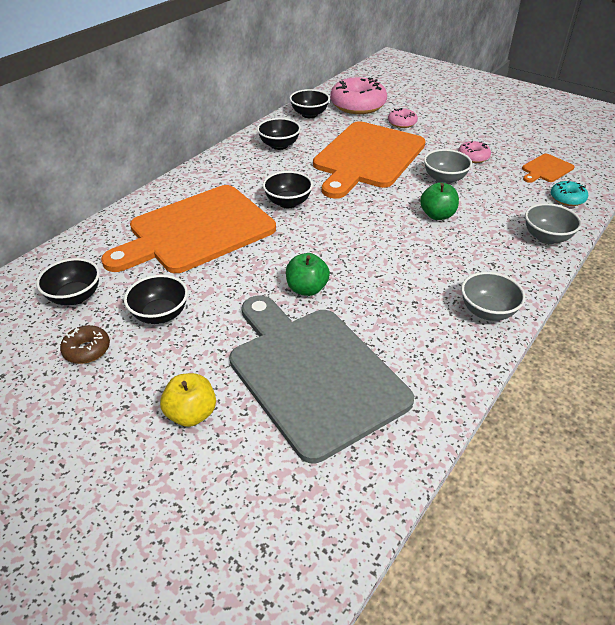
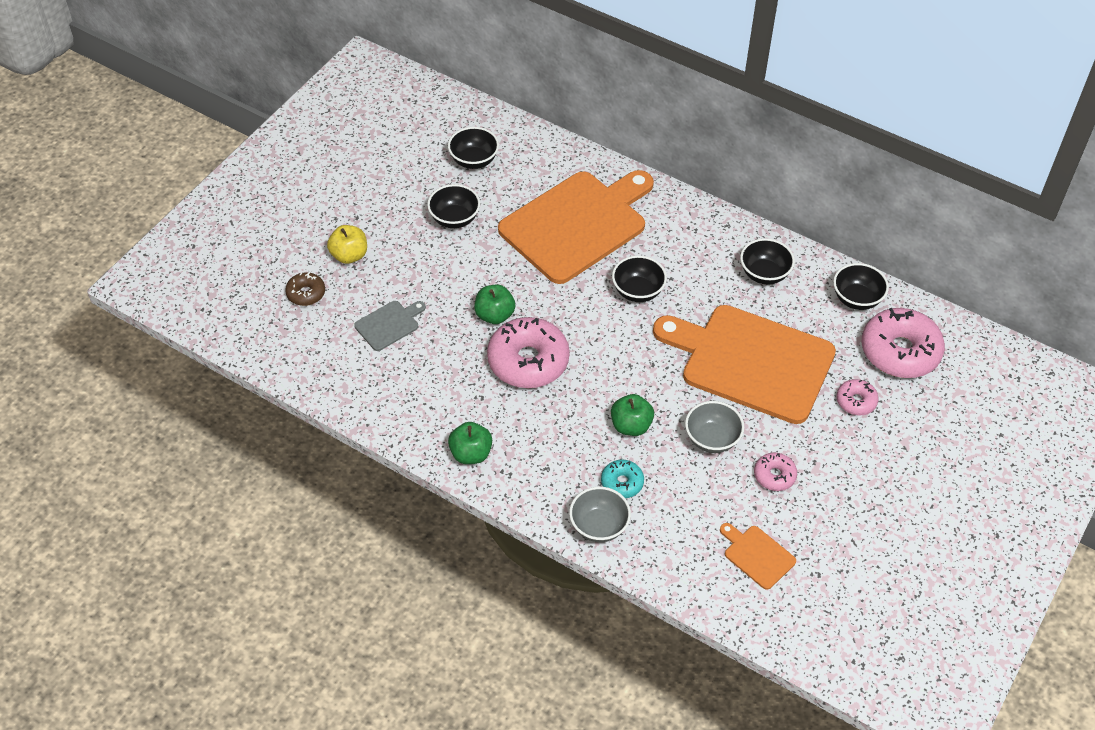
camera: 85 degrees right, 10 degrees up
(87, 350) = (412, 183): brown donut -> brown donut (306, 293)
(197, 231) = (577, 224): orange cutting board -> orange cutting board turned 90 degrees clockwise
(312, 374) = (389, 324): grey cutting board -> grey cutting board, size x0.41
(367, 269) = (528, 361): none -> pink donut
(487, 311) = (471, 454): grey bowl -> green apple
(567, 199) = (686, 565): turquoise donut -> turquoise donut (622, 483)

